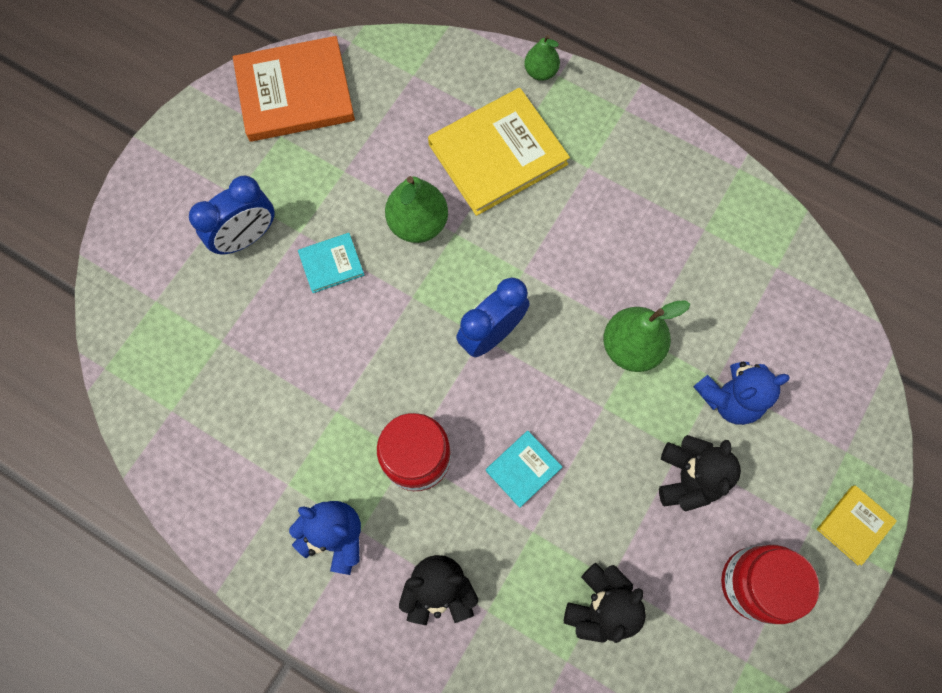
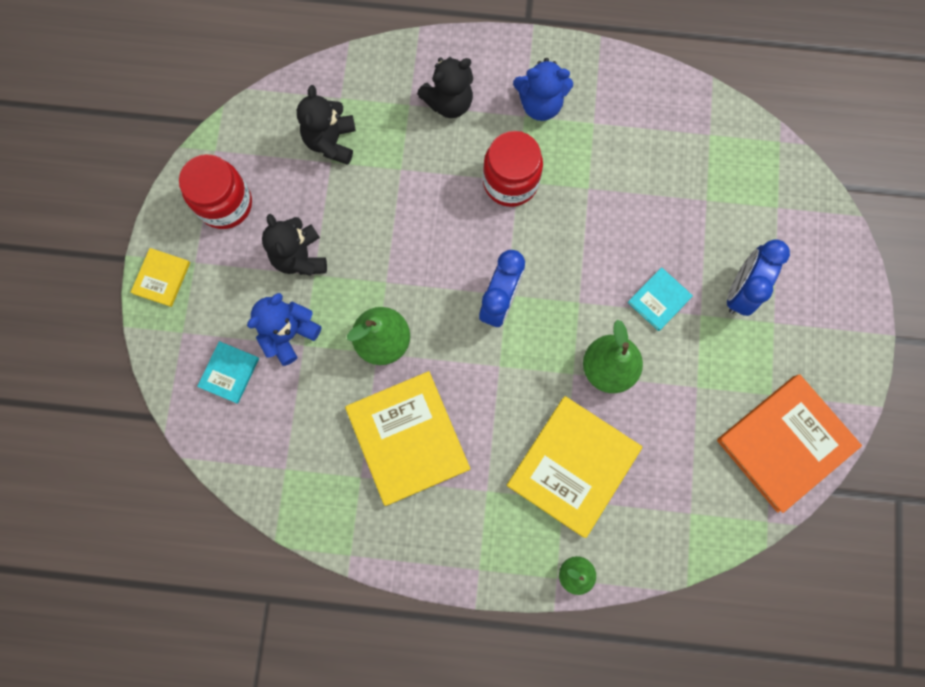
camera: 155 degrees right, 5 degrees up
(523, 469) = (427, 209): turquoise book -> turquoise book (229, 372)
(644, 244) = (408, 438): none -> yellow book

